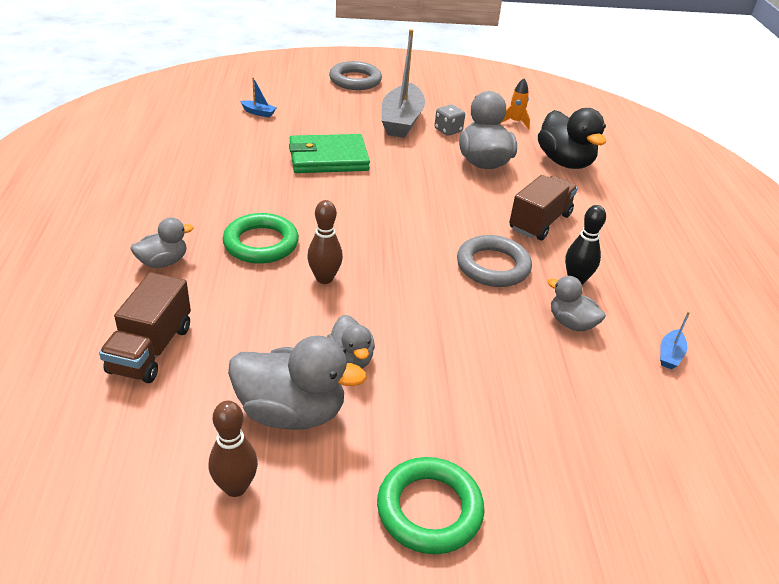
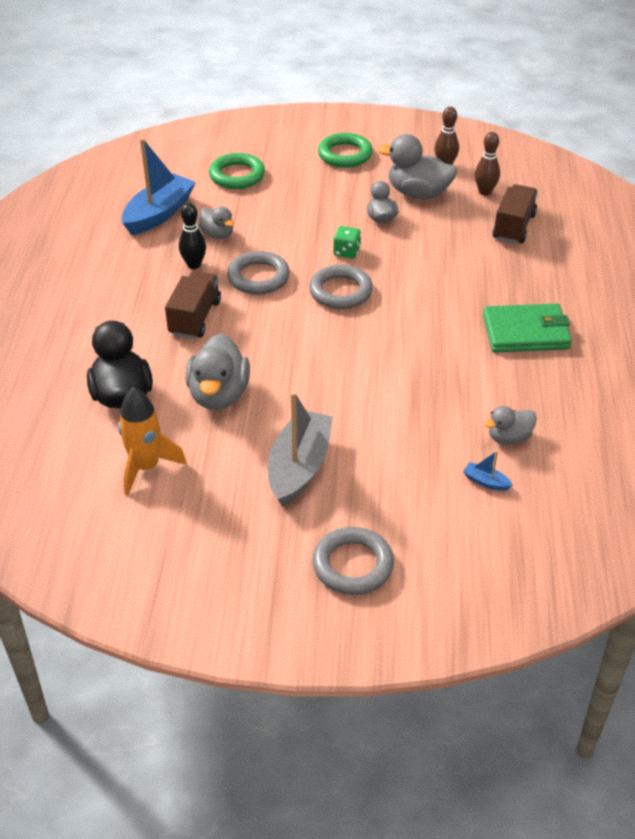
camera: 170 degrees left, 5 degrees up
(163, 262) = (529, 285): grey duck -> grey duck (509, 438)
(261, 243) = (453, 300): green ring -> green ring (237, 175)
(324, 278) = (399, 270): brown bowling pin -> brown bowling pin (485, 192)
(328, 158) = (395, 400): green wallet -> green wallet (526, 332)
(393, 251) = (340, 291): none -> grey ring
(394, 302) = (346, 252): none -> green dice
(448, 130) = (243, 449): grey dice -> none
(515, 122) = (146, 467): orange rocket -> orange rocket, size x1.77
(540, 222) = (195, 318): brown truck -> brown truck turned 150 degrees clockwise
(670, 355) = (159, 214): blue boat -> blue boat, size x2.45

